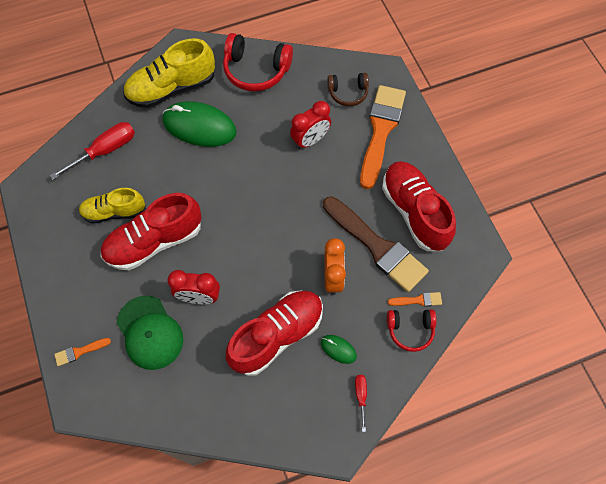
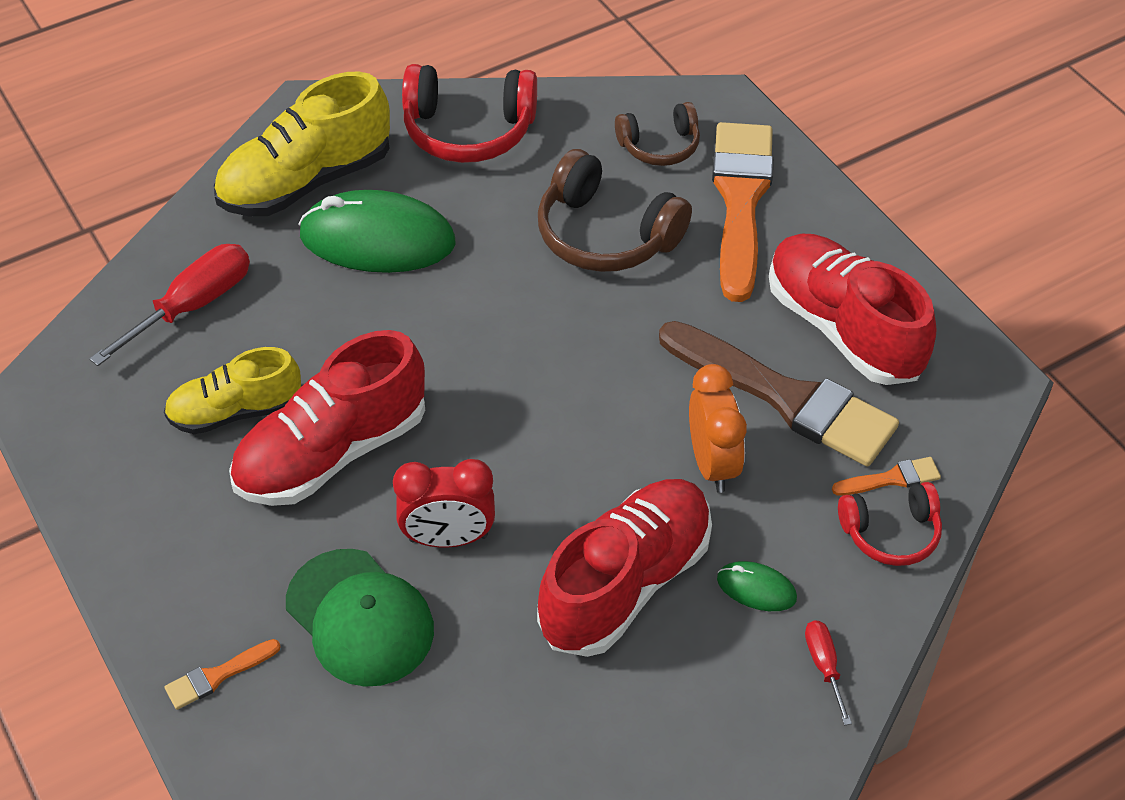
camera: 10 degrees left, 15 degrees down
(310, 140) = (606, 234): red clock -> brown headphones

